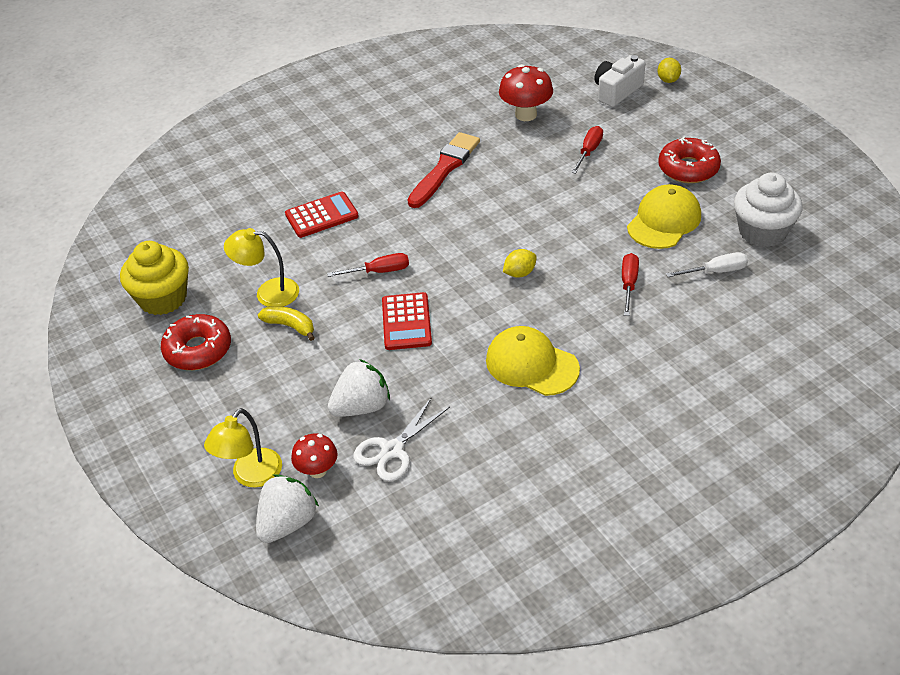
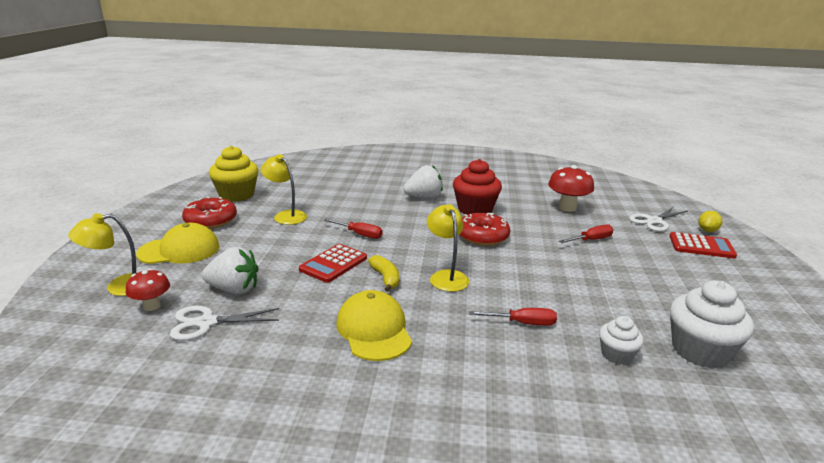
camera: 35 degrees right, 20 degrees down
(288, 523) = (85, 322): white strawberry -> white strawberry (424, 197)
(290, 326) = (270, 233): yellow banana -> yellow banana (385, 278)
(321, 215) = (370, 199): red calculator -> red calculator (701, 246)
(444, 168) = (475, 209): red brush -> red cupcake
(519, 273) = (446, 276): yellow lemon -> yellow lamp
(617, 91) = (654, 221): white camera -> white scissors
(628, 284) = (522, 323): red screwdriver -> red screwdriver turned 45 degrees clockwise
(664, 221) = (606, 301): yellow cap -> yellow cap (179, 250)
(688, 168) = (668, 281): red donut -> red donut (482, 236)
(716, 271) = (616, 355): white screwdriver -> white cupcake

